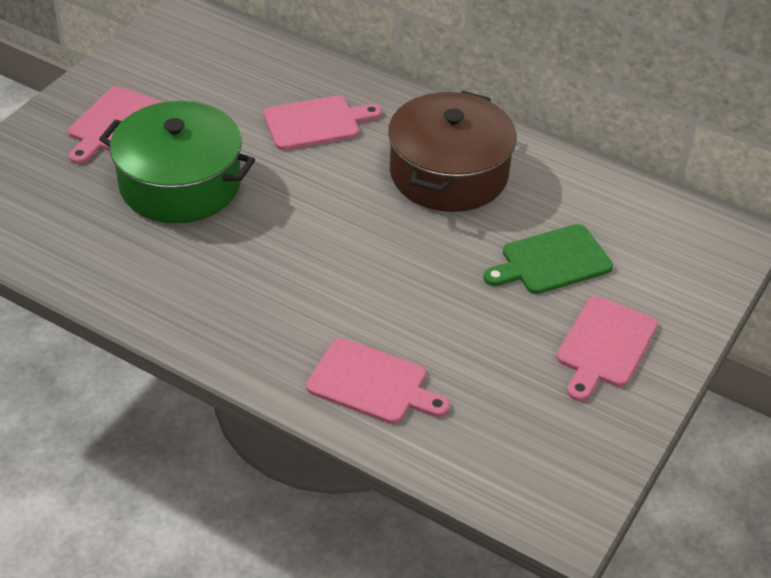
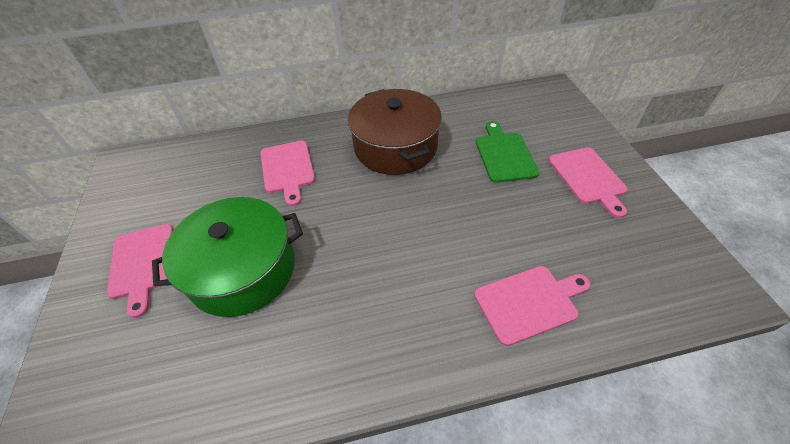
camera: 40 degrees left, 5 degrees up
(316, 123) = (287, 169): pink cutting board -> pink cutting board turned 135 degrees clockwise
(551, 261) = (504, 155): green cutting board -> green cutting board turned 150 degrees clockwise

